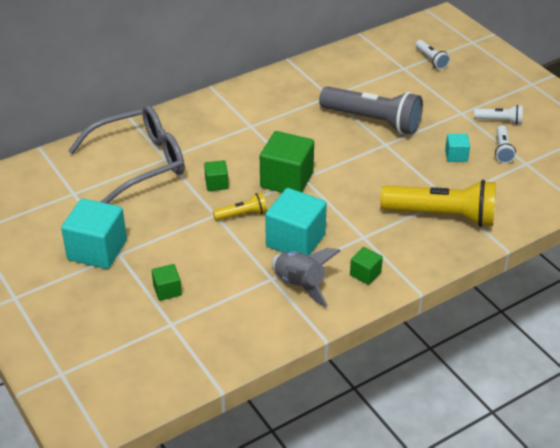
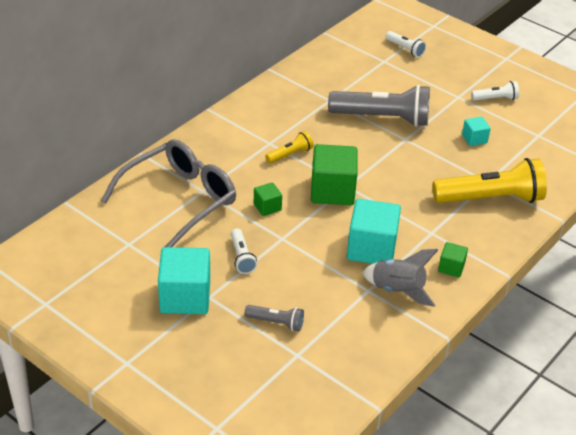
camera: 20 degrees left, 0 degrees up
(167, 290) = (276, 323): green cube -> grey flashlight
(242, 215) = (308, 233): yellow flashlight -> yellow flashlight (290, 154)
(502, 150) = (512, 126): white flashlight -> white flashlight (241, 257)

